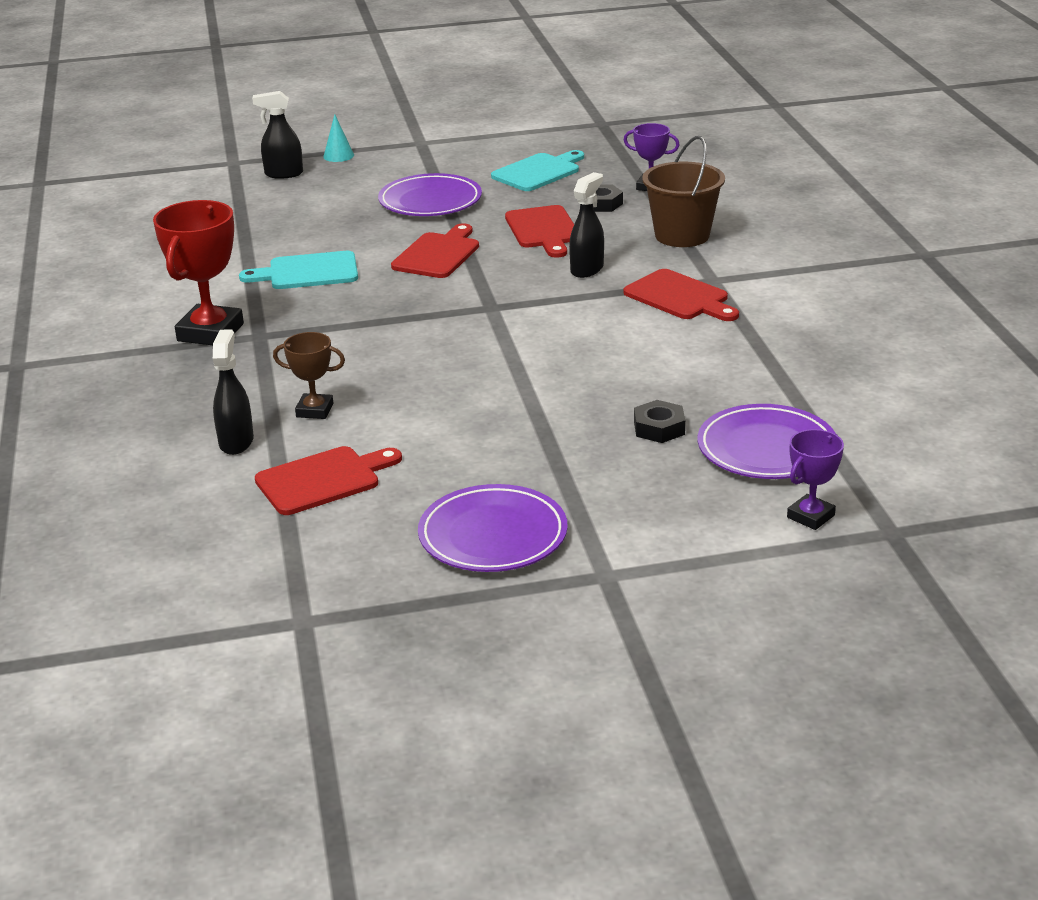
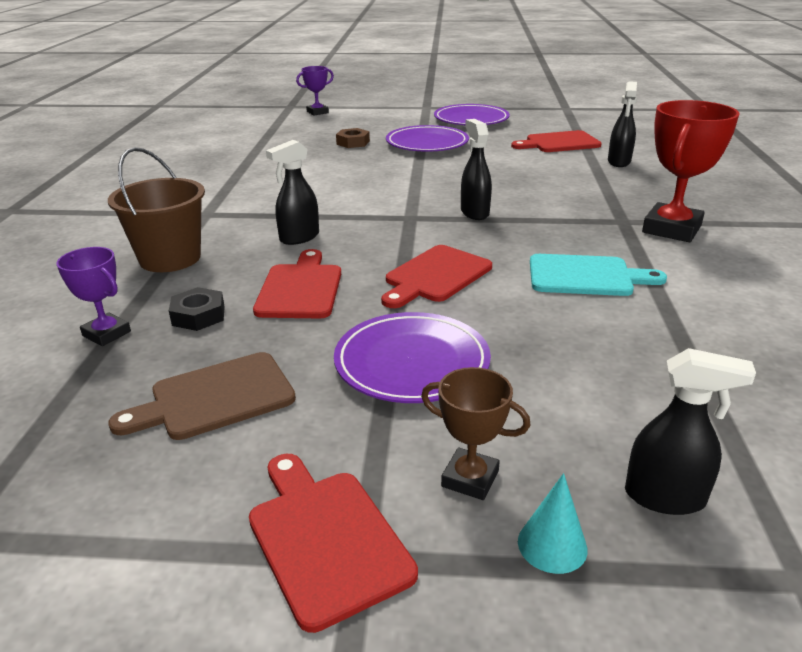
camera: 165 degrees left, 0 degrees up
(314, 410) = (567, 171): brown trophy -> brown trophy (470, 479)
(423, 323) = (474, 212): none -> black spray bottle
(538, 172) = (215, 398): turquoise cutting board -> brown cutting board
(659, 428) = (353, 143): black nut -> brown nut
(679, 297) = (250, 205): red cutting board -> red cutting board (325, 538)
(766, 449) = (306, 131): purple plate -> purple plate (427, 144)

